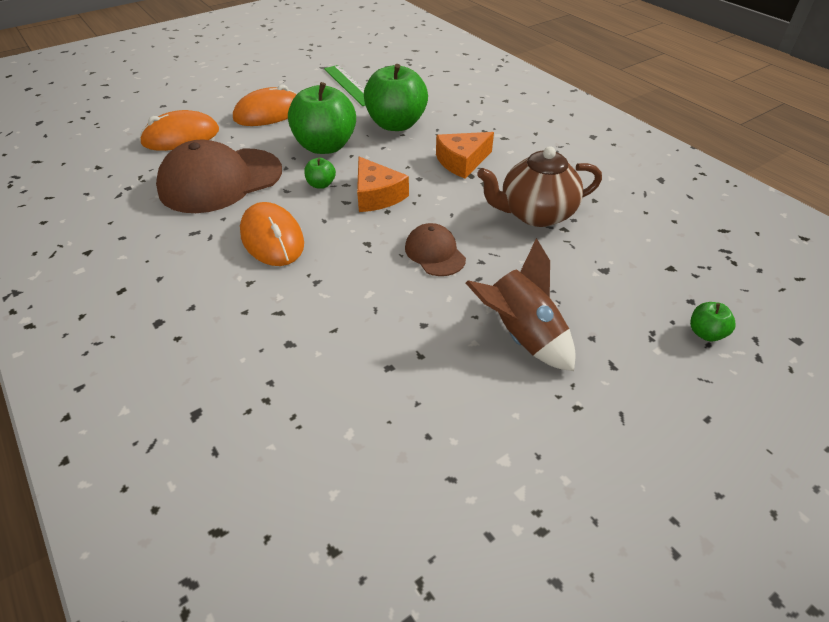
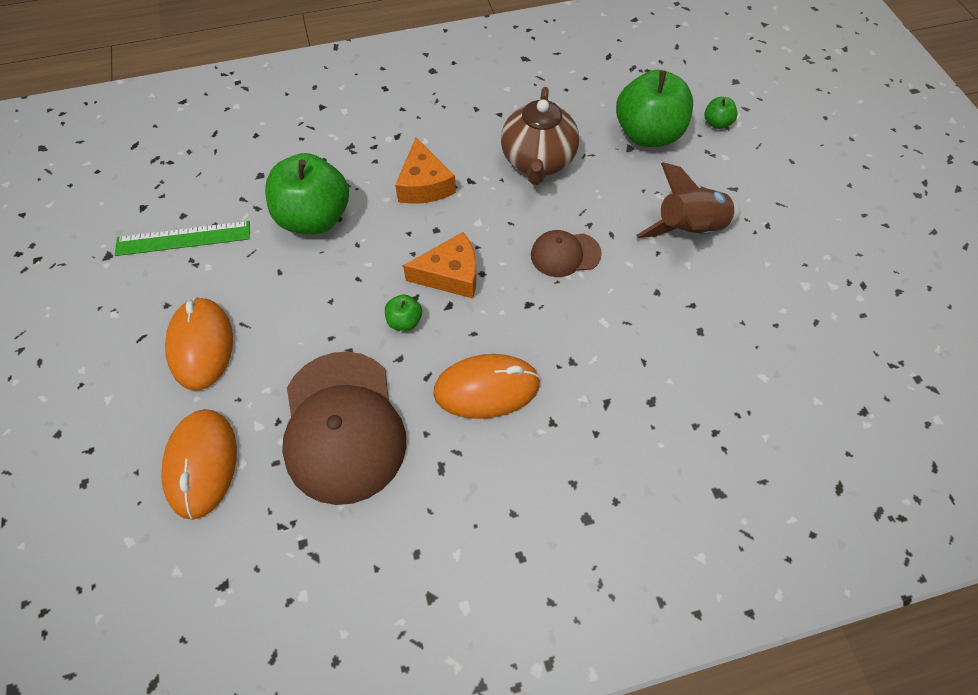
camera: 70 degrees left, 15 degrees up
(325, 146) = (324, 299): green apple -> green apple (648, 134)

